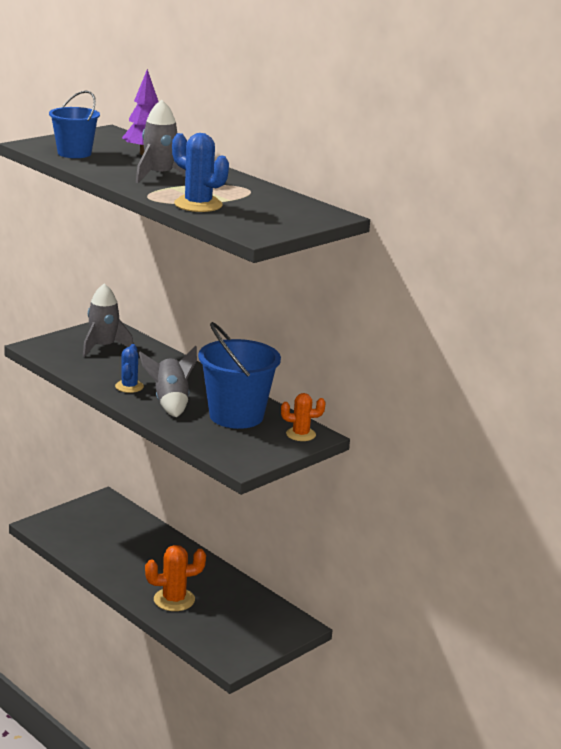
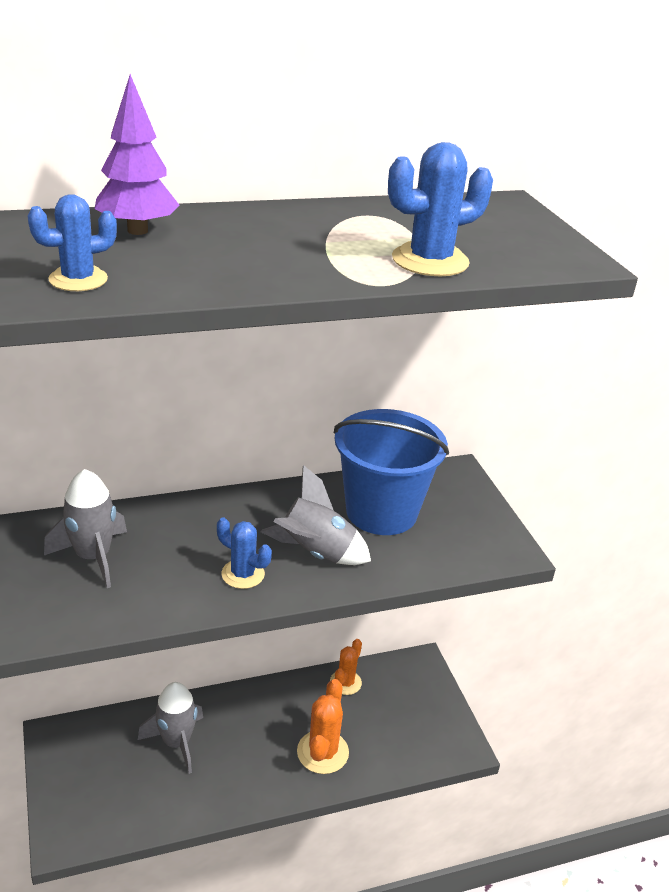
camera: 65 degrees left, 10 degrees up
(74, 153) = (78, 279): blue bucket -> blue cactus
(159, 176) = (268, 250): grey rocket -> grey rocket (177, 742)
(301, 434) = (451, 482): orange cactus -> orange cactus (345, 682)

